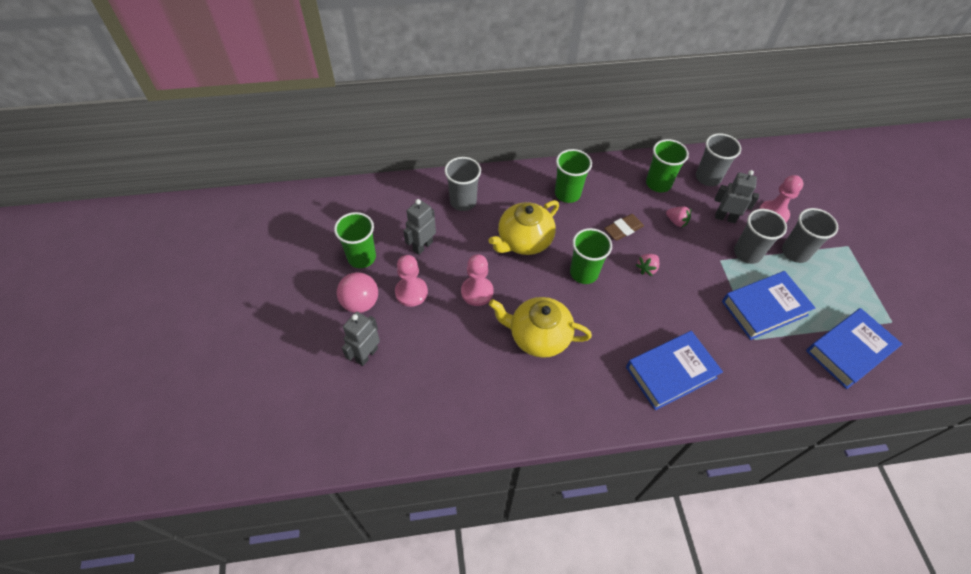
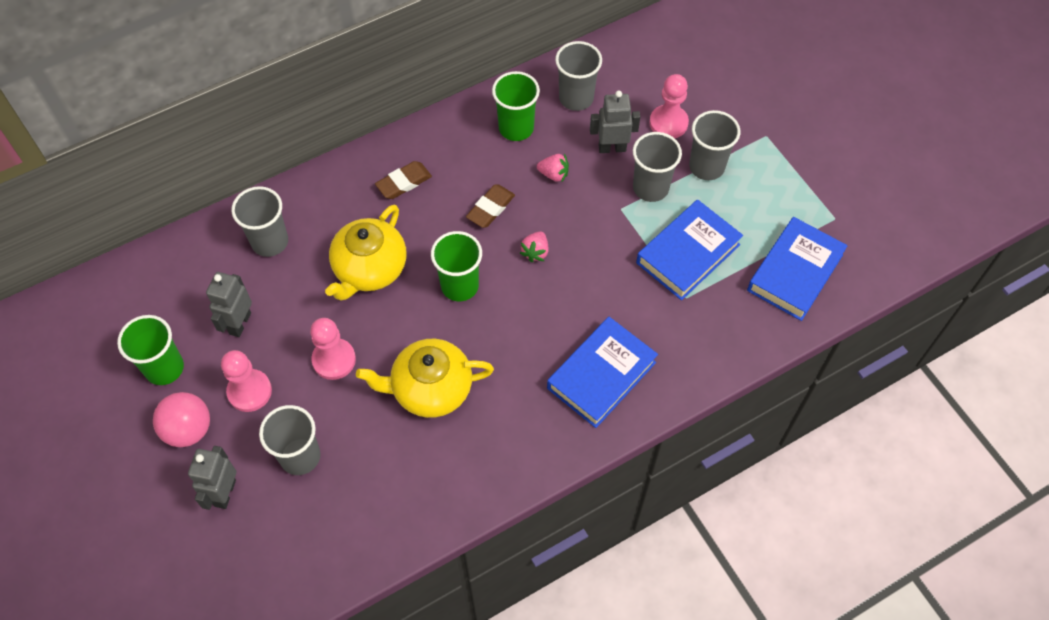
camera: 20 degrees left, 5 degrees up
(428, 349) = (300, 456): none -> grey cup
(567, 194) = (404, 182): green cup -> brown eraser

